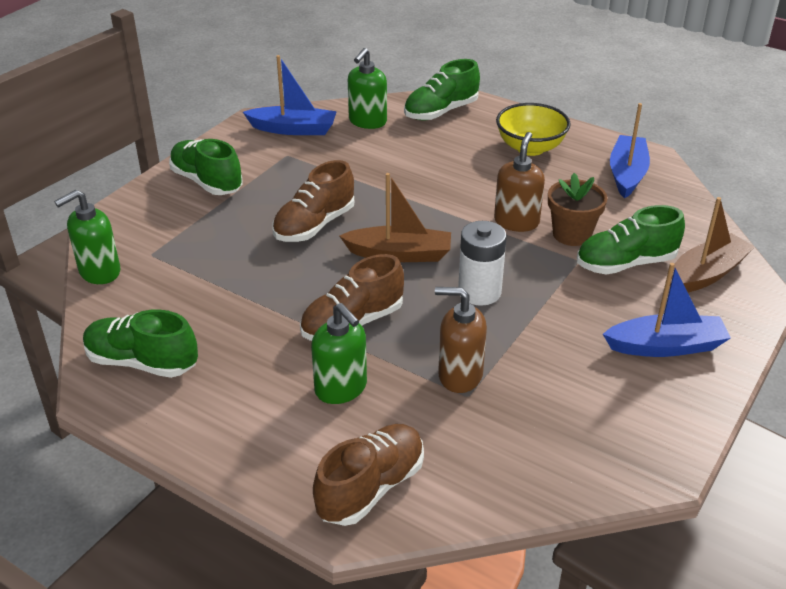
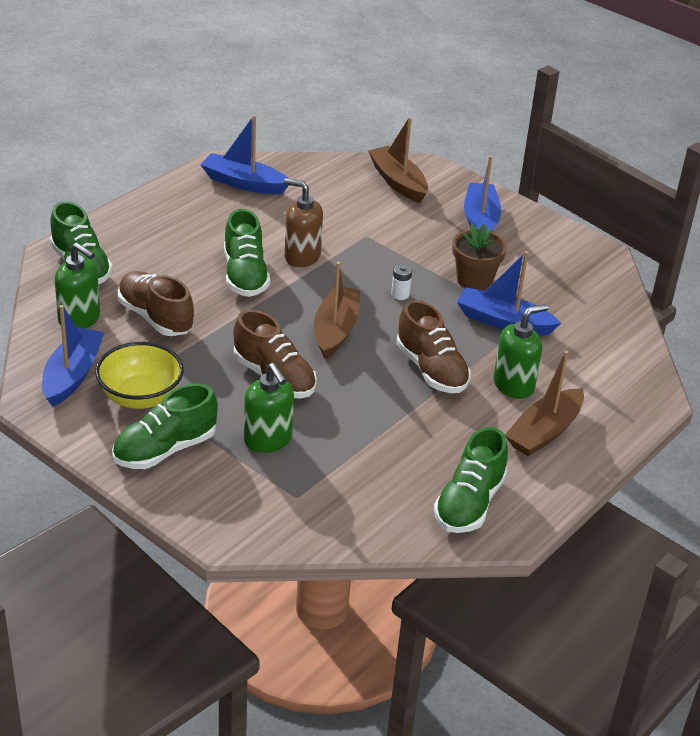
camera: 85 degrees left, 0 degrees up
(99, 272) = (320, 536): green soap dispenser -> green soap dispenser (268, 440)
(261, 417) = (544, 432): none -> brown boat
(371, 487) = (620, 382): brown shoe -> brown shoe (155, 317)
(459, 375) = (503, 322): brown soap dispenser -> blue boat
(479, 292) = (400, 294): white battery -> white battery, size x0.48
(530, 148) = (178, 225): yellow bowl -> yellow bowl (140, 397)
(571, 234) = (329, 231): brown flower pot -> brown flower pot (474, 280)
(625, 263) = (376, 214): green shoe -> green shoe (245, 275)

